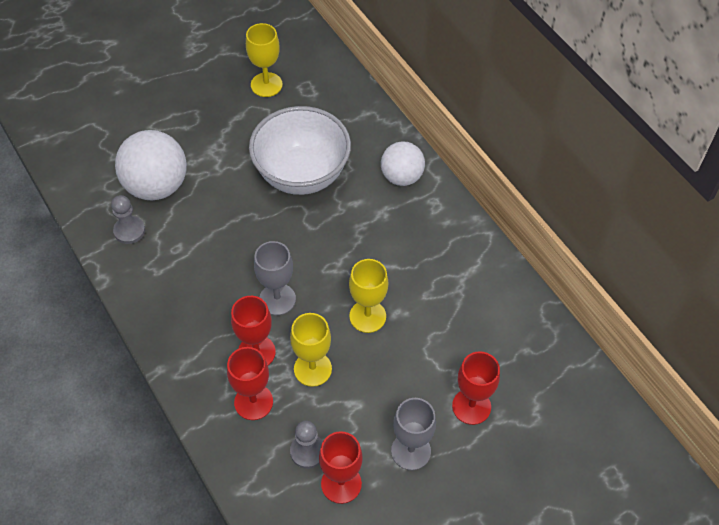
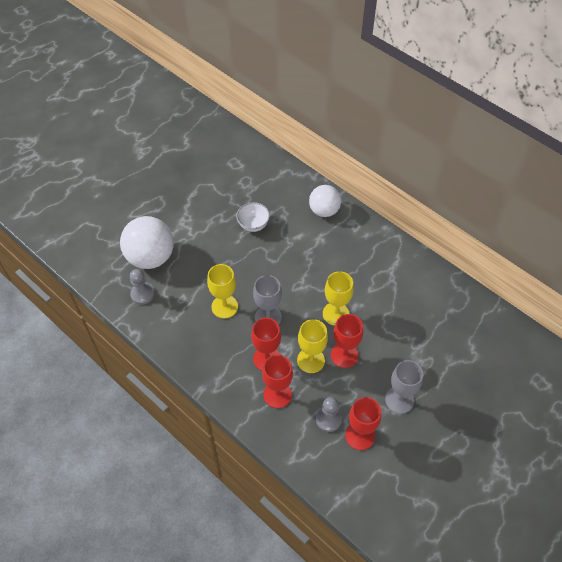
camera: 15 degrees left, 0 degrees up
(266, 85) = (205, 167): yellow goblet -> yellow goblet (224, 306)
(302, 174) = (253, 225): white bowl -> white bowl, size x0.45
(471, 406) = (429, 358): red goblet -> red goblet (344, 355)

